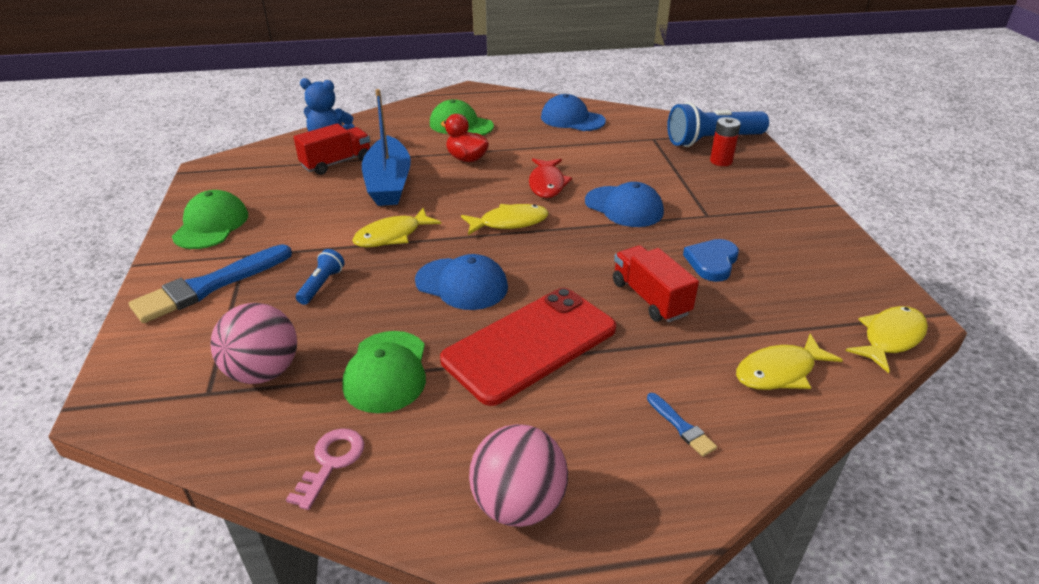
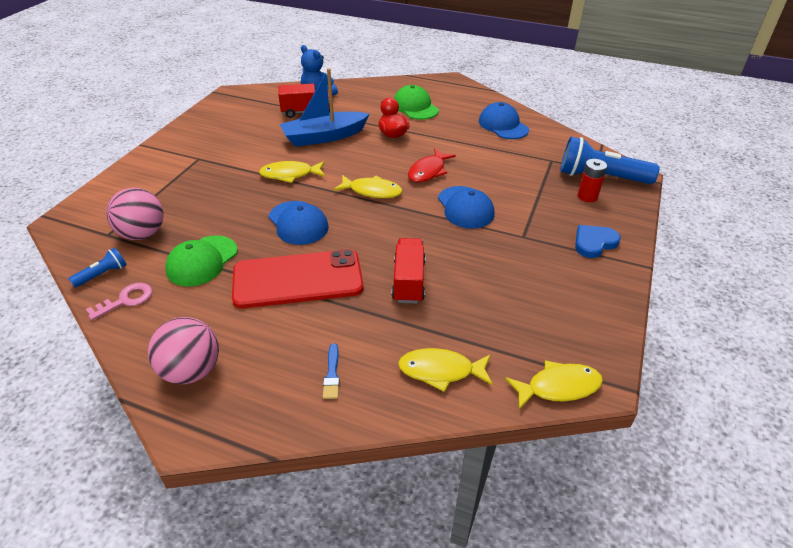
camera: 30 degrees right, 5 degrees up
(209, 286) = (163, 171): blue brush -> none
(211, 225) = (199, 132): green cap -> none
(321, 285) = (220, 193): blue flashlight -> blue flashlight (102, 274)
(388, 183) = (324, 137): blue boat -> blue boat turned 45 degrees clockwise
(712, 262) = (484, 273): blue heart -> blue heart (594, 243)

